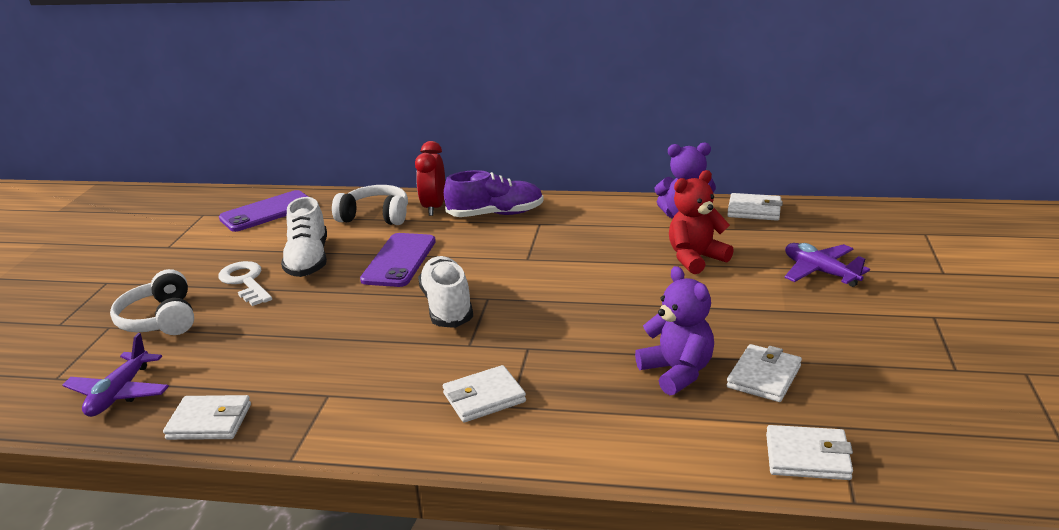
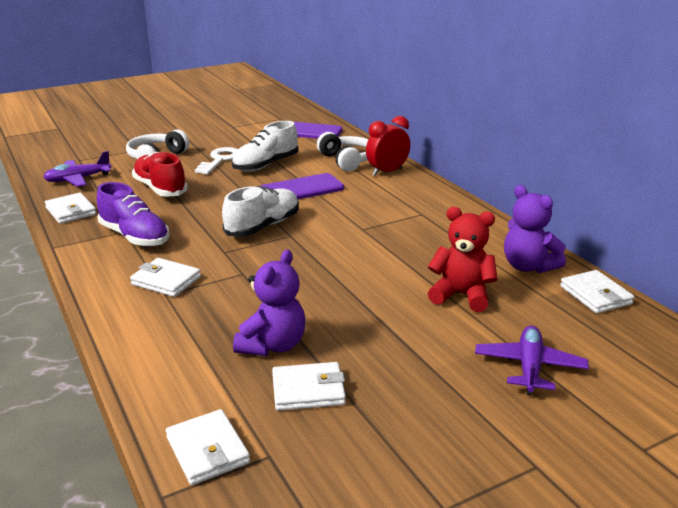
camera: 50 degrees right, 0 degrees up
(255, 341) = (160, 189): none -> red shoe
(495, 214) = (410, 194): purple shoe -> purple shoe (135, 237)

